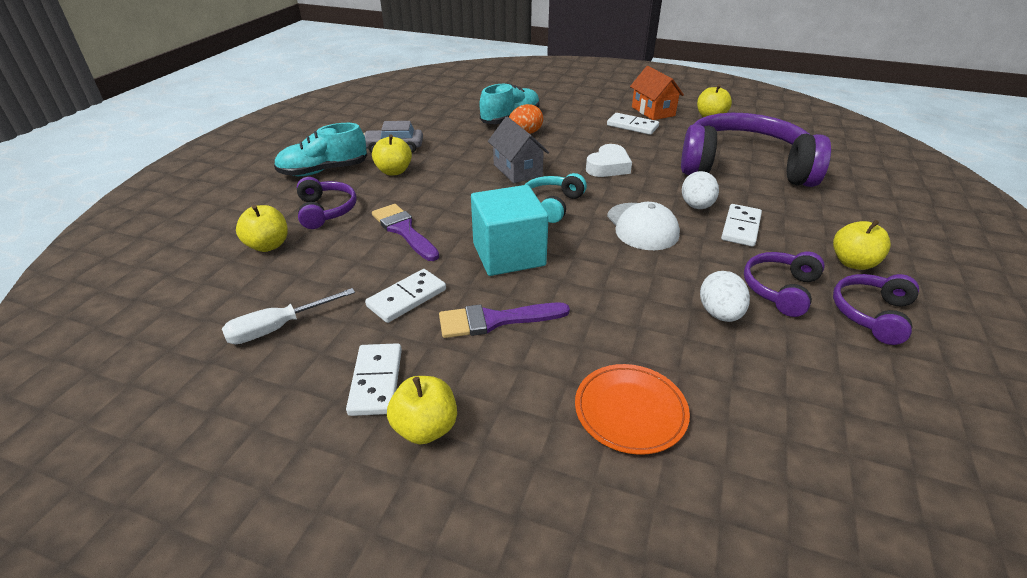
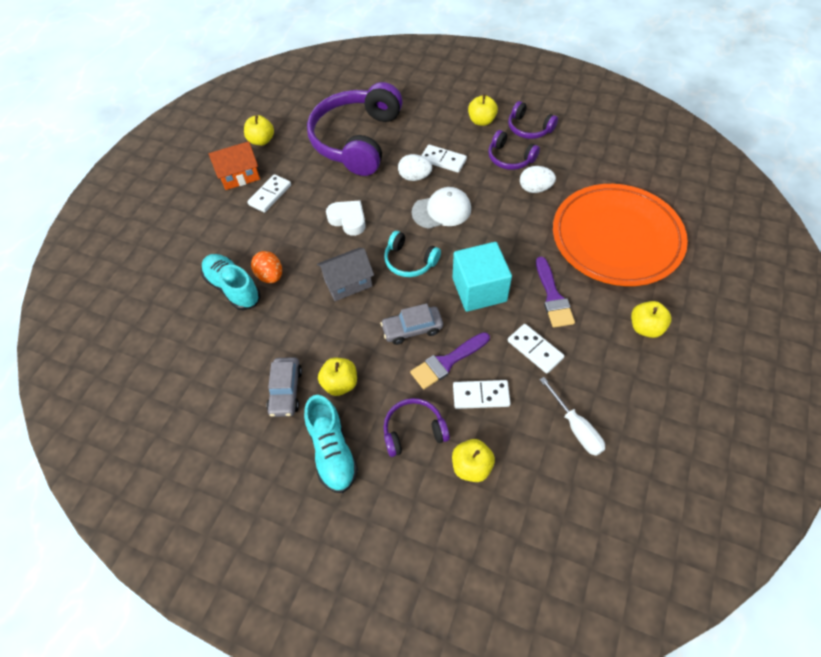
camera: 85 degrees left, 20 degrees up
(376, 381) = (616, 356): white domino -> white domino (481, 395)
(453, 208) = (412, 329): none -> grey car
(630, 411) = (616, 238): orange plate -> orange plate, size x2.23

